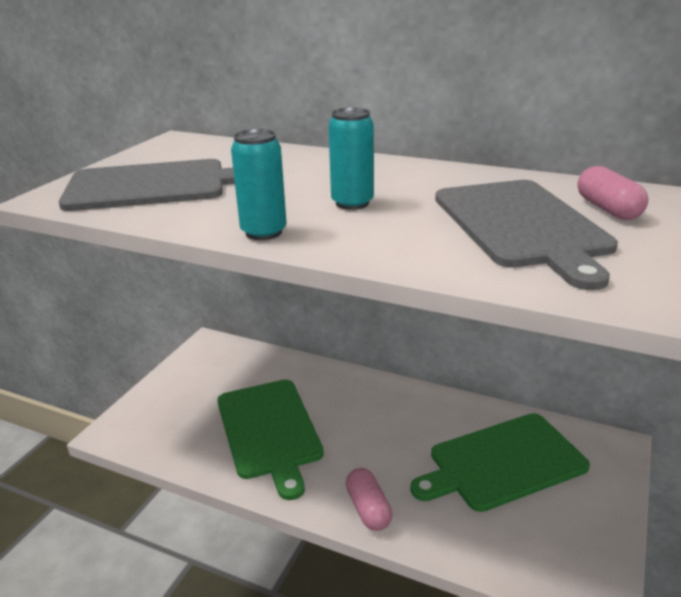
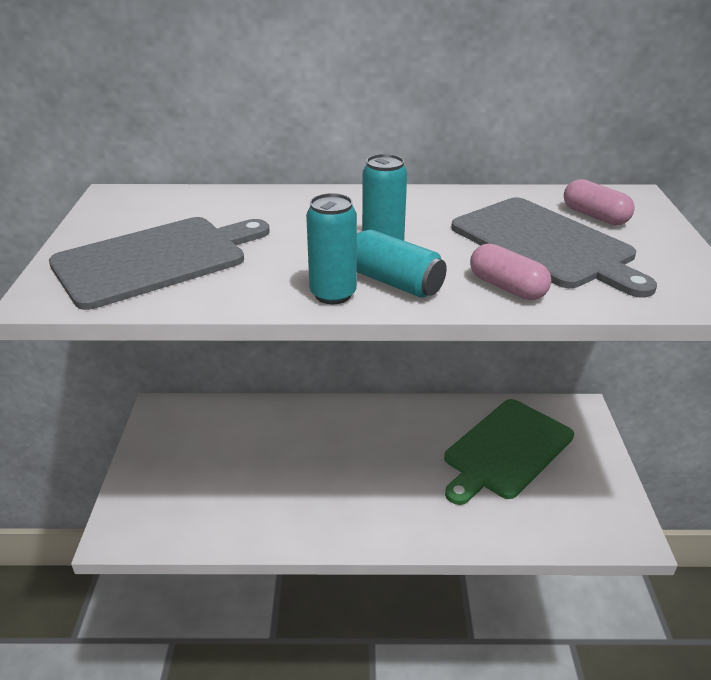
camera: 25 degrees left, 5 degrees up
(269, 431) = (284, 482): green cutting board -> none
(329, 232) = (394, 282): none -> turquoise can
(368, 509) = (421, 527): pink capsule -> pink capsule (507, 287)

